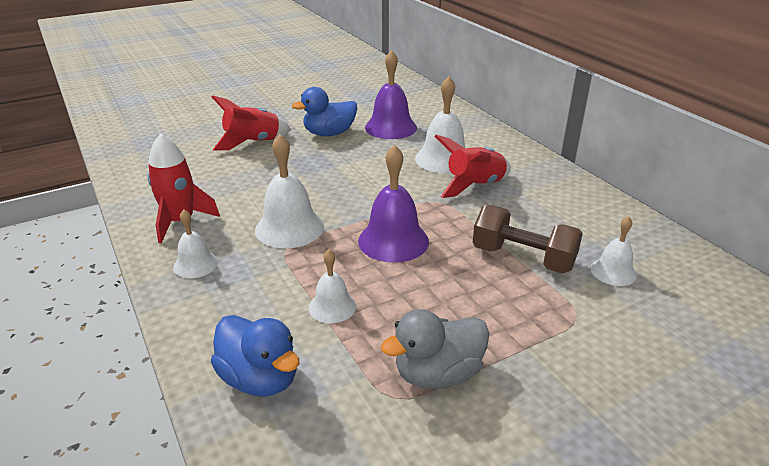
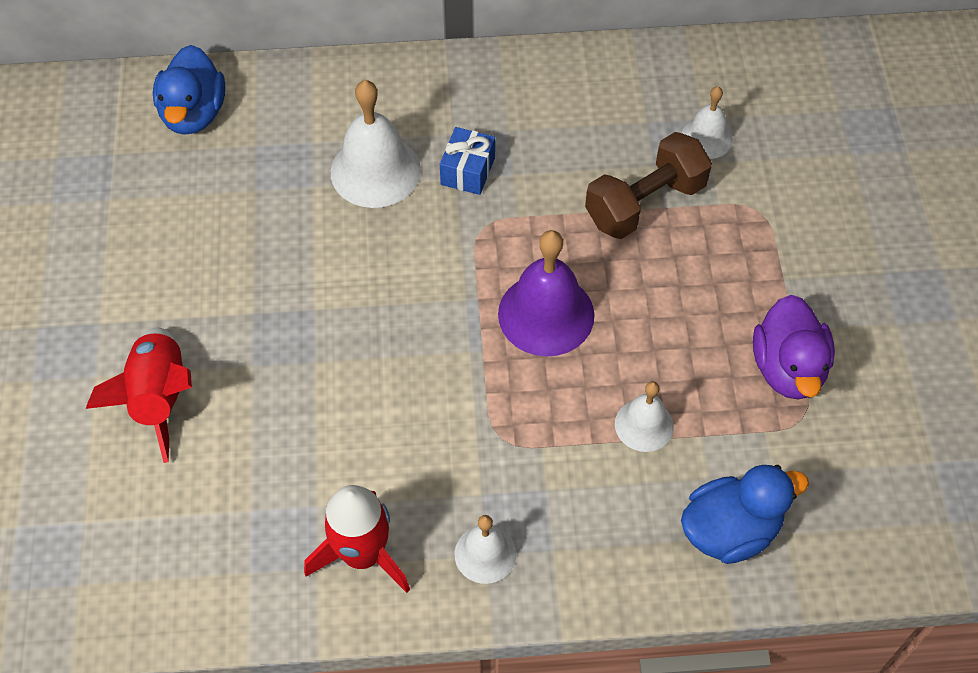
camera: 65 degrees left, 25 degrees up
(289, 228) = (455, 420): white bell -> none
(329, 133) = (198, 280): blue duck -> blue duck (194, 114)
(390, 127) = (232, 191): purple bell -> none
(437, 374) = (788, 368): grey duck -> purple duck
(474, 186) = (468, 171): red rocket -> blue gift

